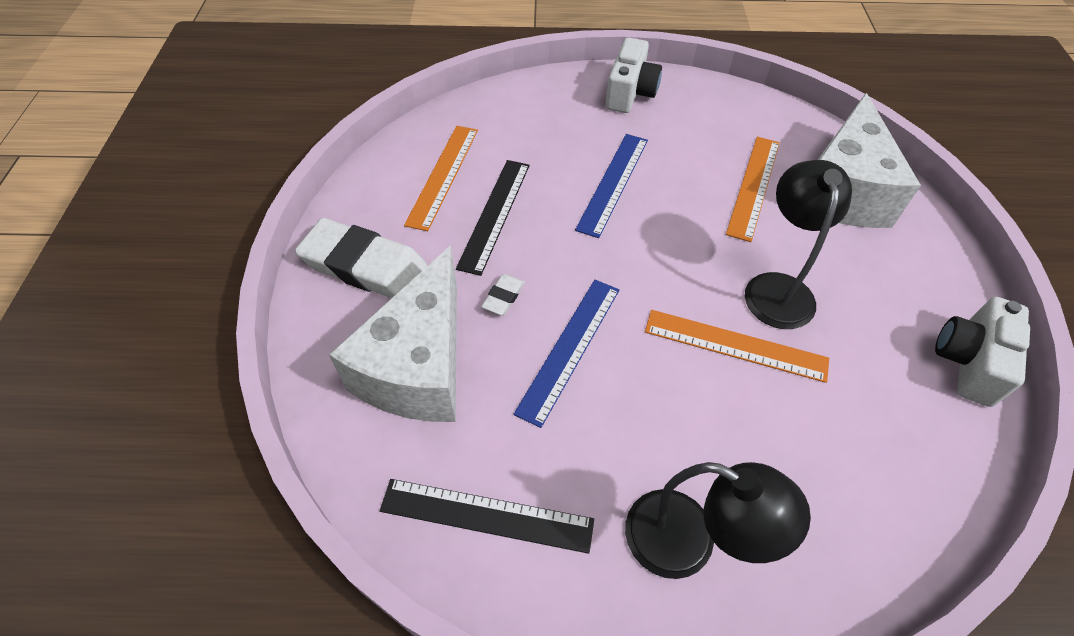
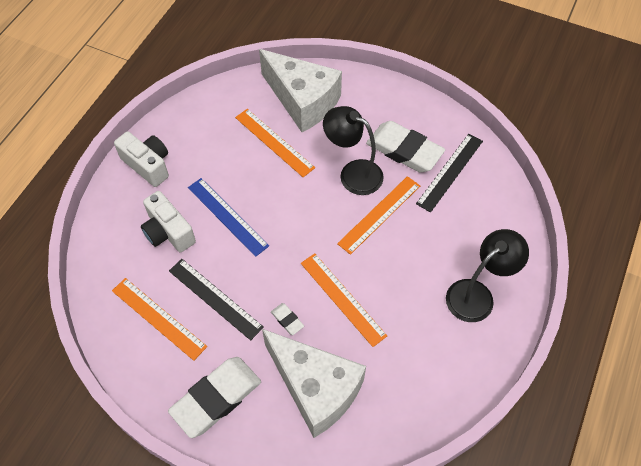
camera: 65 degrees left, 5 degrees up
(486, 516) = (427, 384): black ruler -> black ruler (450, 172)
(569, 348) = (342, 299): blue ruler -> orange ruler
(871, 338) = (404, 150): none -> white eraser
(968, 362) = (436, 119): white camera -> white camera (168, 232)

